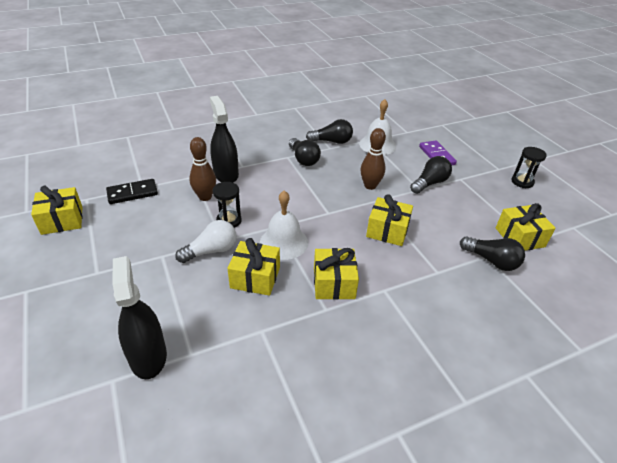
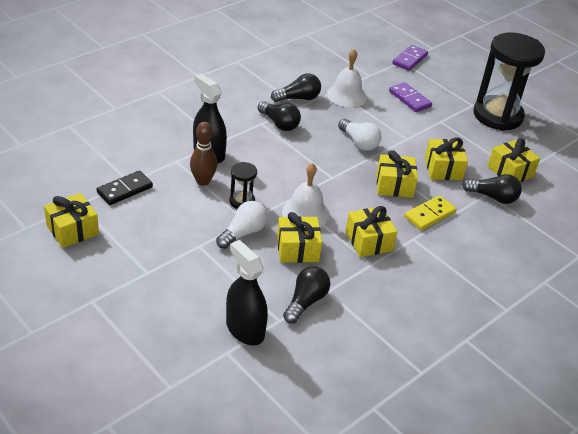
camera: 20 degrees left, 0 degrees up
(370, 186) = (359, 142): brown bowling pin -> white light bulb
(413, 267) = (429, 215): none -> yellow domino
(430, 183) = (414, 131): black light bulb -> black light bulb (306, 302)
(446, 223) = (443, 169): none -> yellow gift
(450, 124) = (409, 59): none -> purple domino
(522, 182) = (497, 116): black hourglass -> black hourglass, size x2.31

